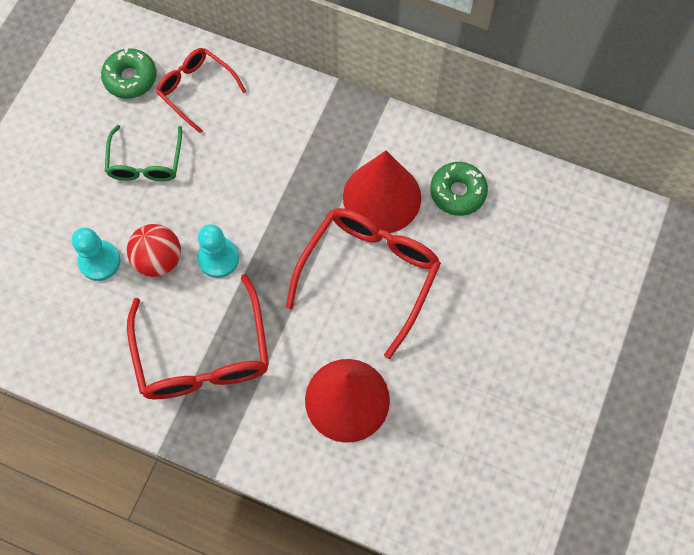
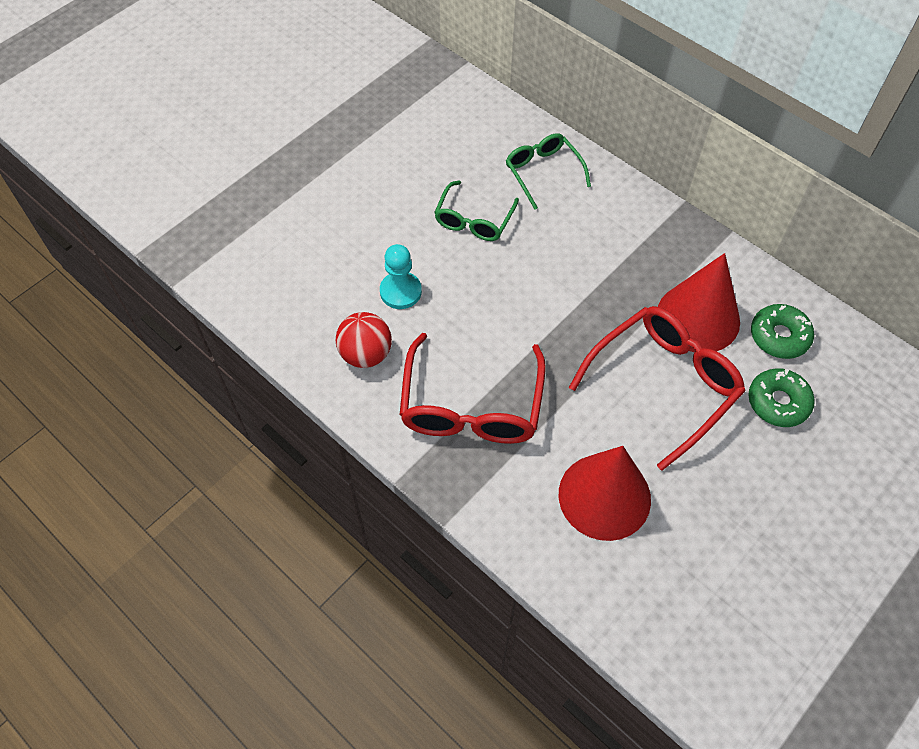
camera: 20 degrees right, 10 degrees down
(130, 78) = (484, 146): green donut -> green donut (778, 402)
(159, 260) = (457, 307): red ball -> red ball (366, 354)
(196, 90) = (543, 172): red glasses -> green glasses
(218, 258) = (515, 323): turquoise pawn -> none

